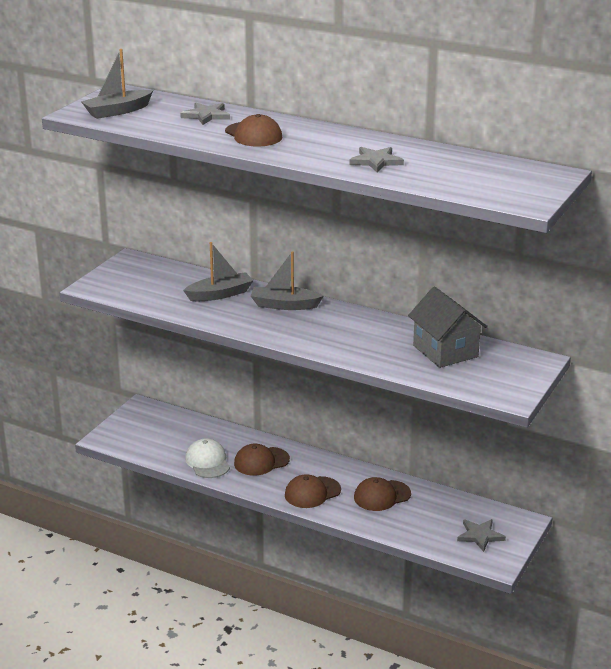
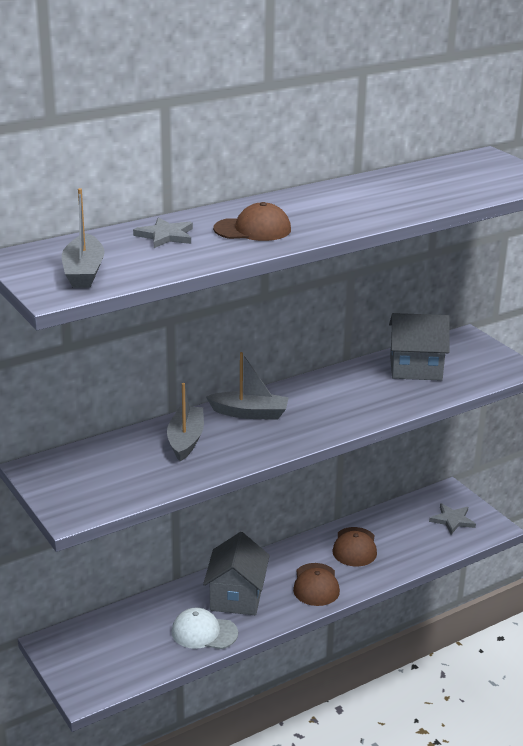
camera: 60 degrees left, 0 degrees up
(261, 461) = (236, 597): brown cap -> grey house
(284, 305) = (249, 413): grey boat -> grey boat turned 120 degrees counterclockwise
(376, 161) = (388, 202): grey star -> none

